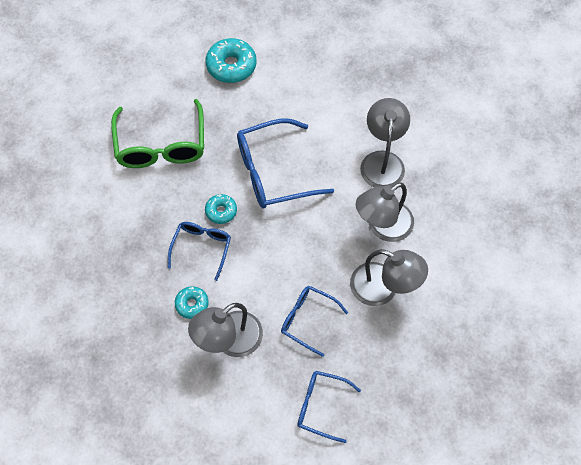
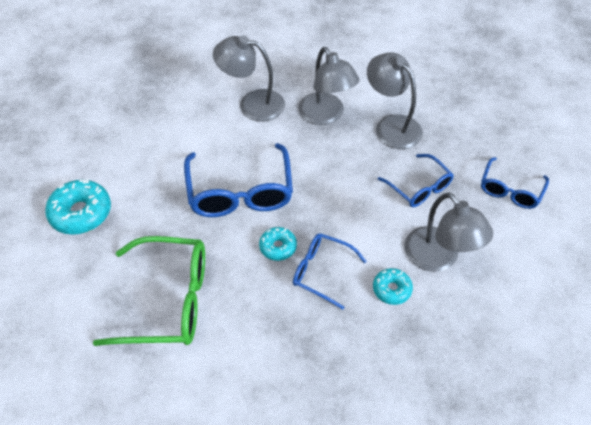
camera: 80 degrees left, 10 degrees down
(307, 320) = (419, 187): blue glasses -> blue glasses turned 75 degrees counterclockwise
(383, 289) = (391, 126): grey lamp -> grey lamp turned 75 degrees counterclockwise

